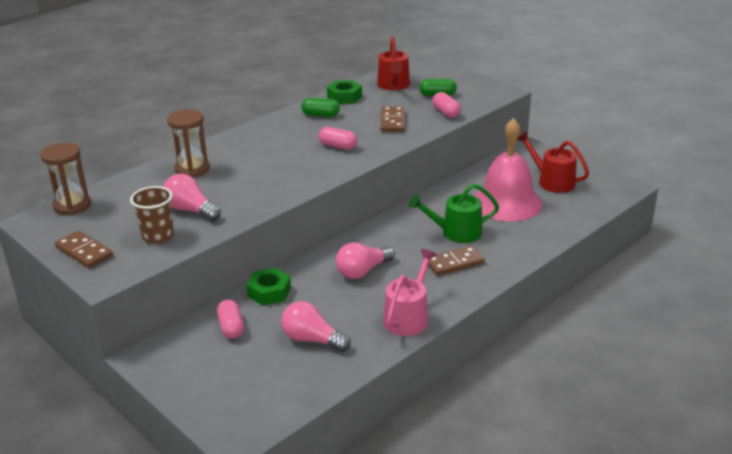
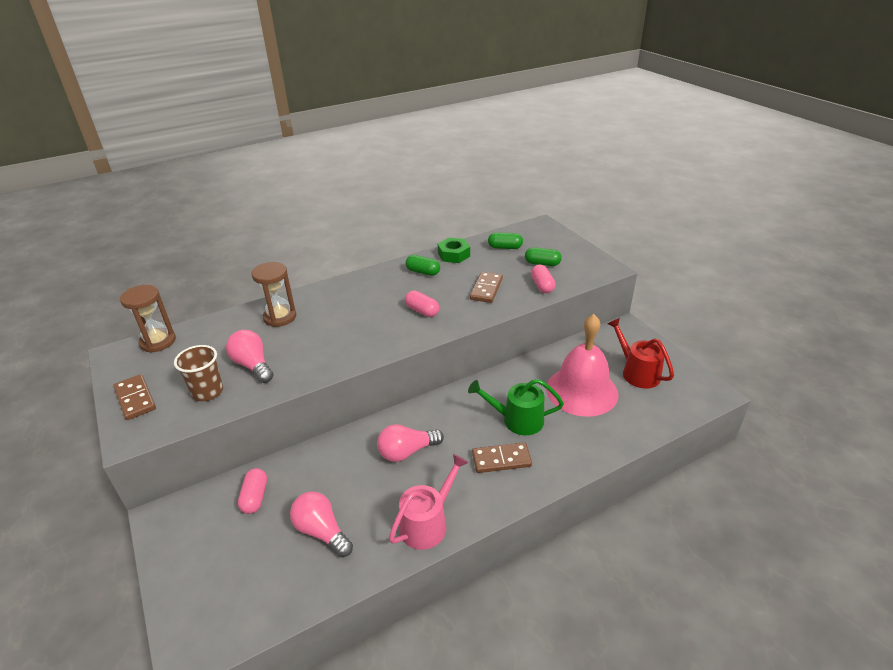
camera: 15 degrees right, 5 degrees up
(269, 292) = (309, 460): green nut -> none
(393, 85) = (505, 247): red watering can -> green capsule

